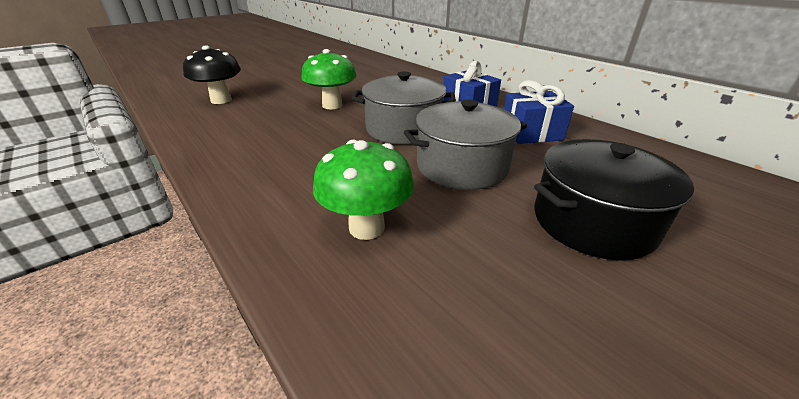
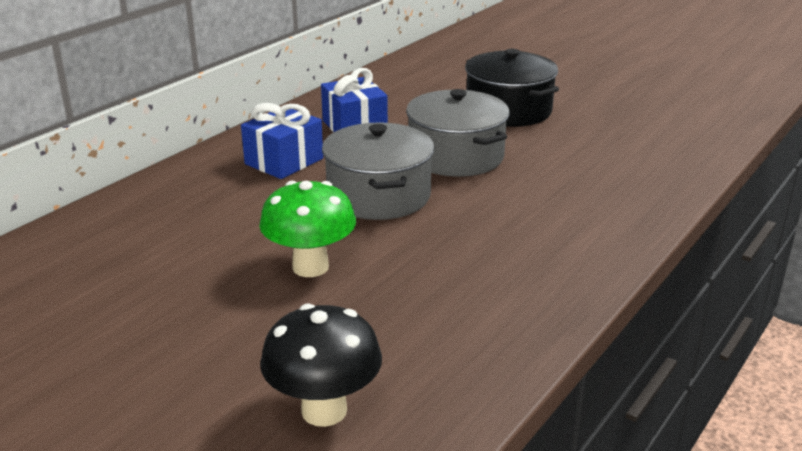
camera: 105 degrees left, 5 degrees down
(366, 227) = (588, 186): green mushroom -> none

